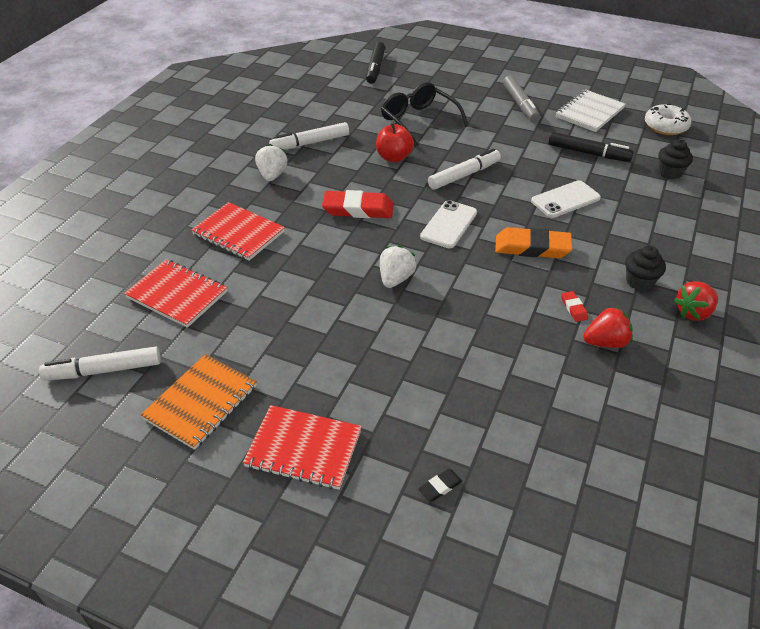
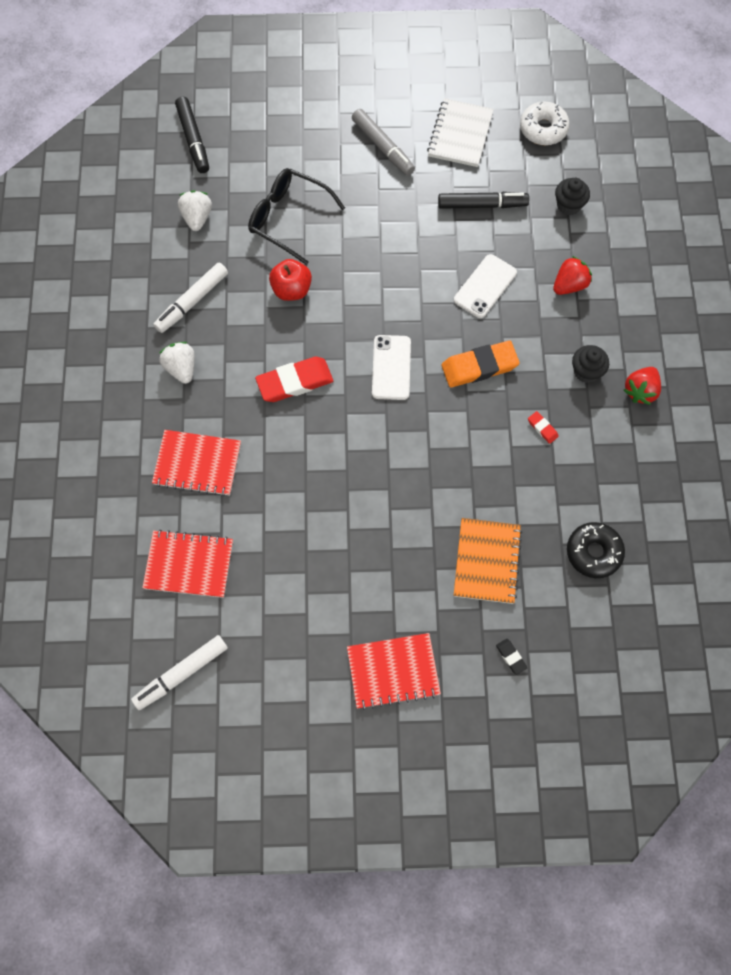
camera: 25 degrees left, 25 degrees up
(201, 402) = (285, 667): orange notebook -> orange notebook (487, 561)
(395, 279) = (376, 459): white strawberry -> white strawberry (197, 217)
(440, 487) = (511, 657): black eraser -> black eraser turned 60 degrees counterclockwise
(464, 175) = (374, 289): white marker -> none
(584, 426) = (593, 552): none -> black donut
(605, 342) = (581, 456): red strawberry -> red strawberry (569, 285)

